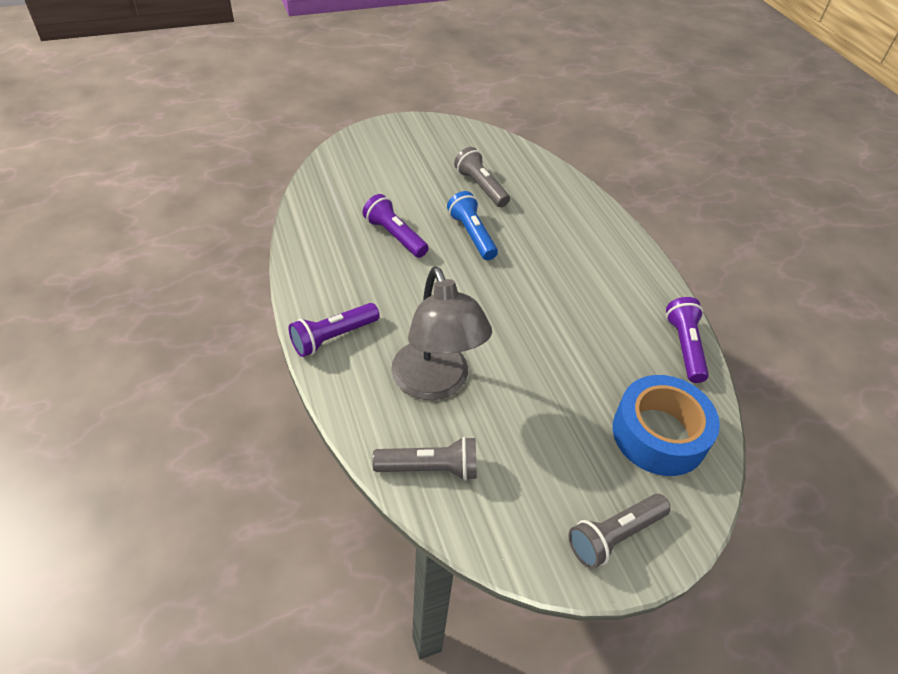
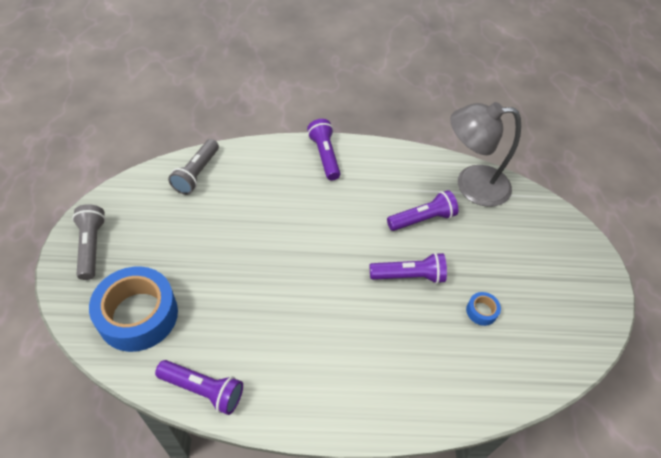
camera: 110 degrees right, 5 degrees up
(435, 383) = (258, 196): grey lamp -> grey lamp (471, 185)
(472, 235) = (409, 276): blue flashlight -> purple flashlight
(481, 187) = (481, 311): grey flashlight -> blue tape

